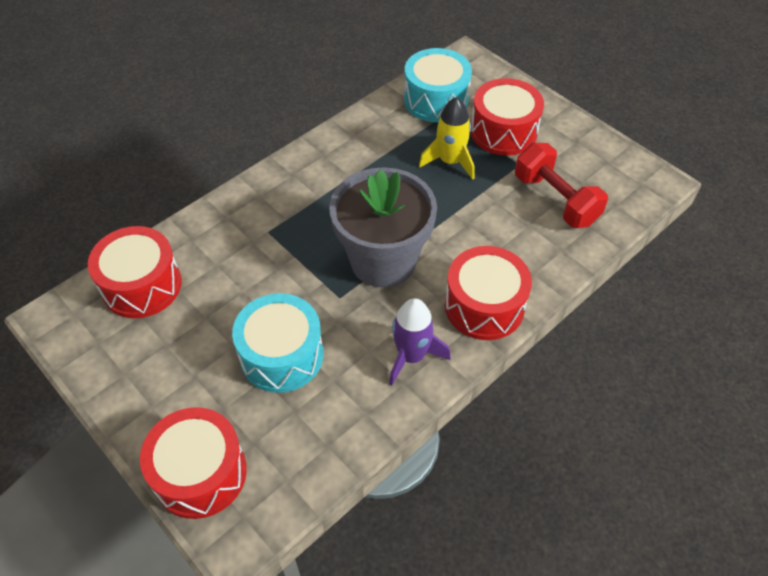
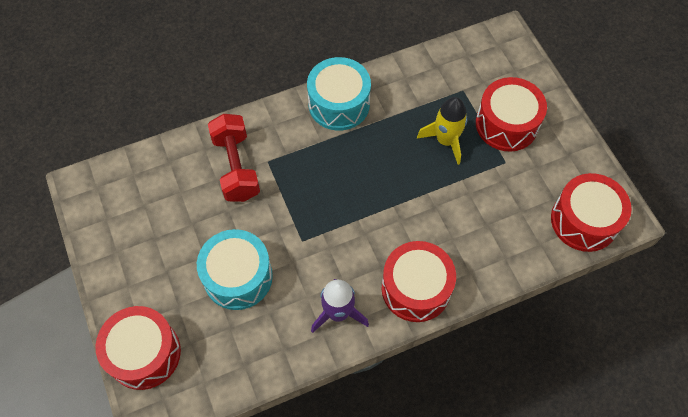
camera: 20 degrees right, 10 degrees up
(142, 285) = (154, 179): red drum -> red drum (584, 221)
(383, 261) = (350, 219): grey flower pot -> none
(436, 100) = (460, 73): turquoise drum -> turquoise drum (339, 104)
(555, 200) = (522, 208): red dumbbell -> red dumbbell (236, 167)

